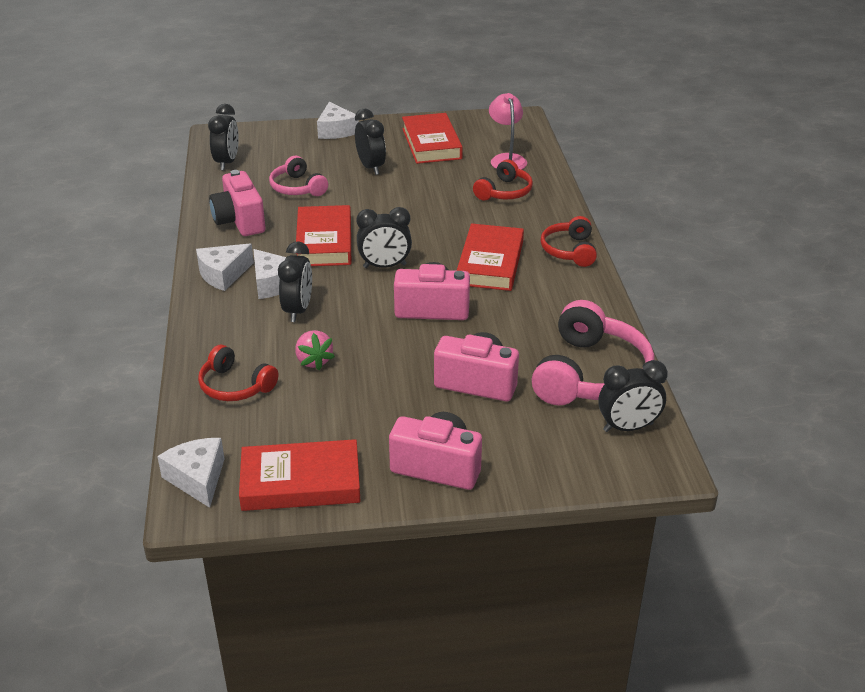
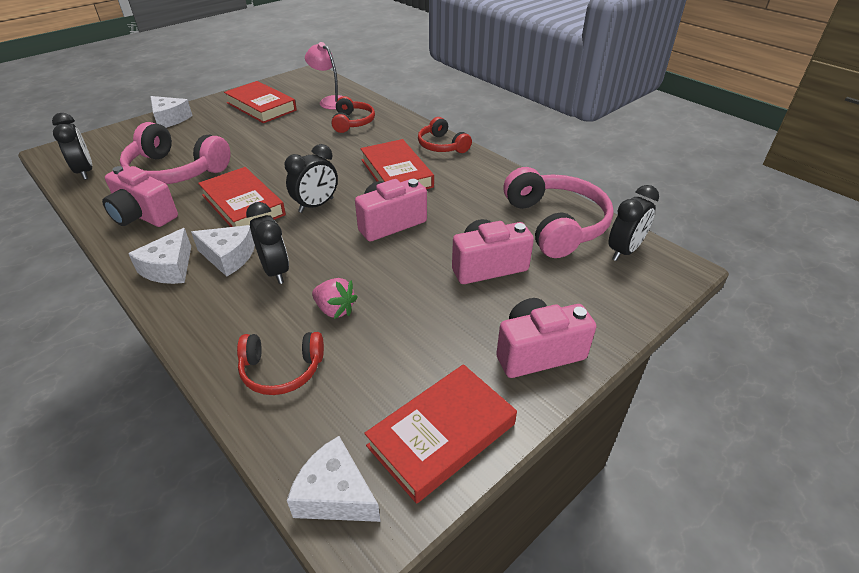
camera: 35 degrees left, 5 degrees up
(297, 188) = (176, 171): pink headphones -> pink headphones, size x1.73
(371, 167) = (227, 136): black clock -> none

